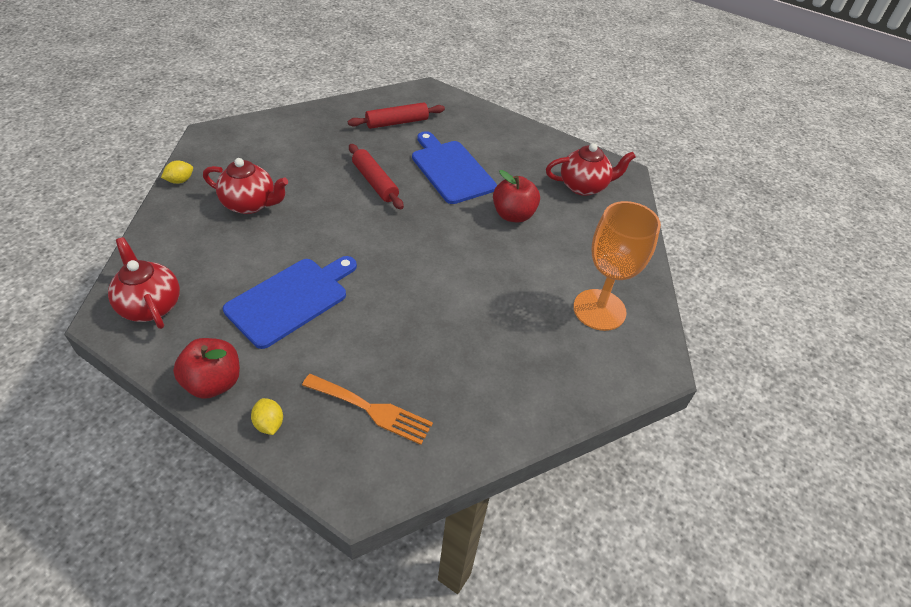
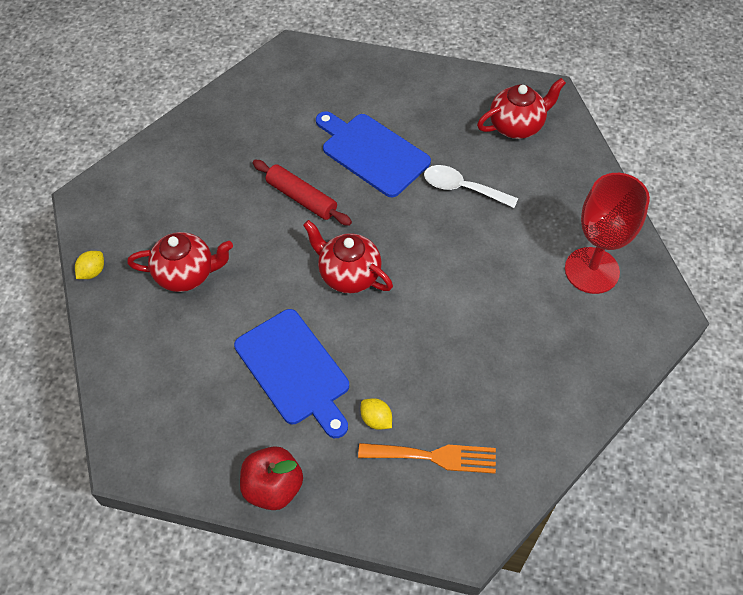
camera: 15 degrees left, 10 degrees up
(150, 305) = (159, 430): red teapot -> red teapot (348, 274)
(269, 424) = (349, 507): yellow lemon -> yellow lemon (376, 419)
(291, 299) = (294, 370): blue cutting board -> blue cutting board turned 120 degrees clockwise
(397, 122) = (283, 109): red rolling pin -> none
(513, 215) = (462, 188): red apple -> white spoon
(599, 310) = (591, 270): orange goblet -> red goblet

